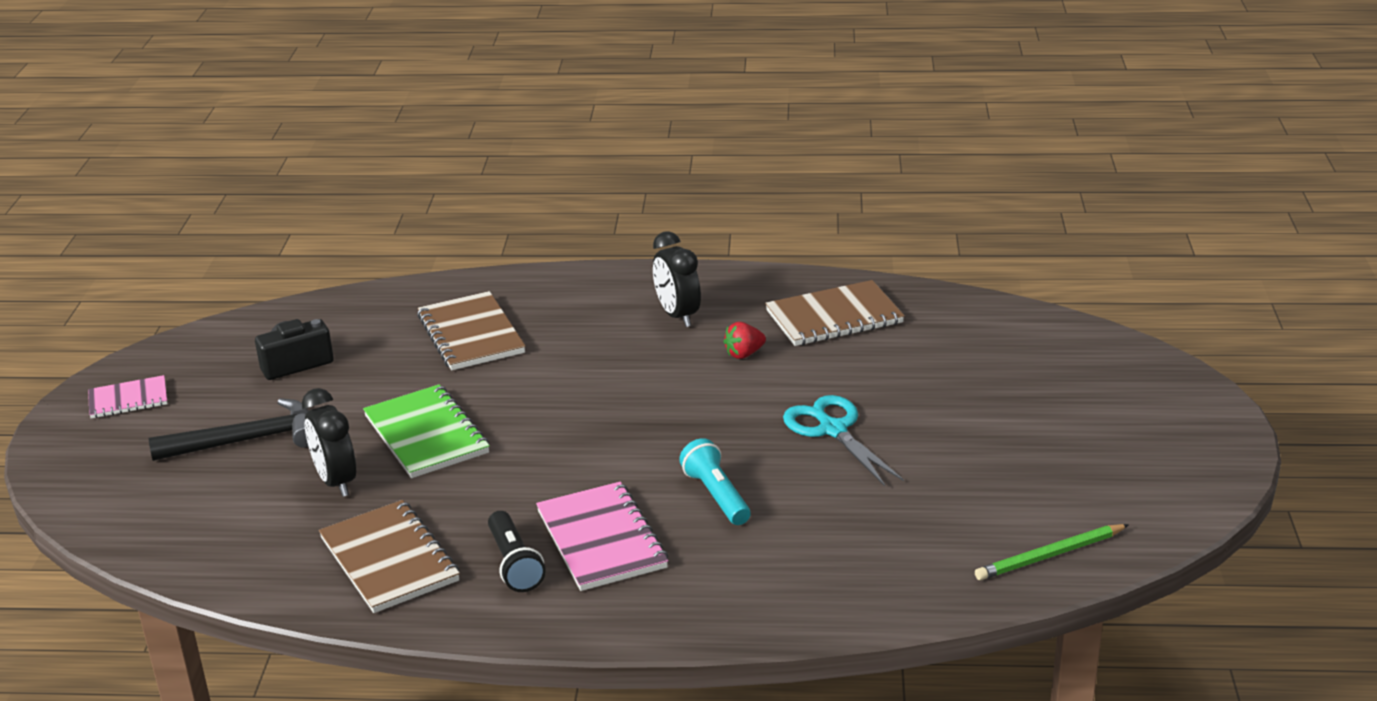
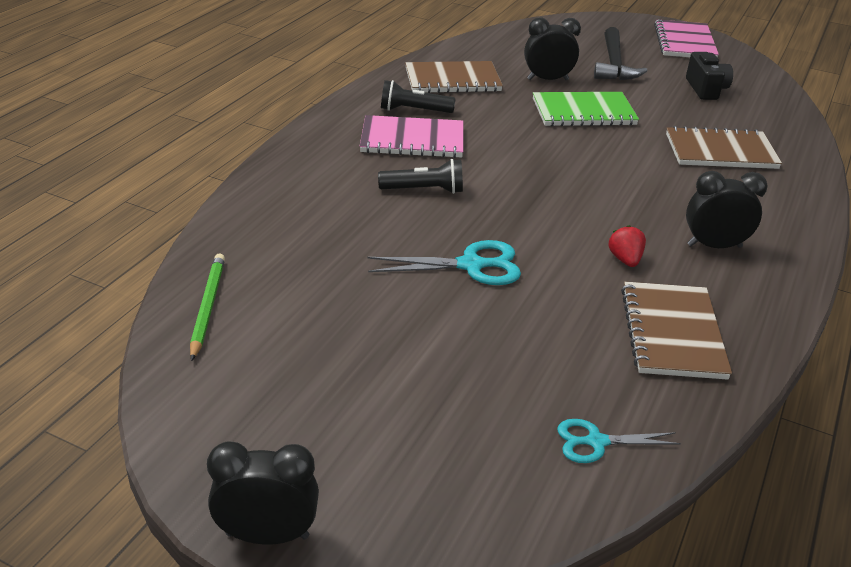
camera: 110 degrees right, 5 degrees up
(128, 399) = (684, 42): pink notebook -> pink notebook, size x1.65
(716, 496) = (424, 190): turquoise flashlight -> black flashlight
(997, 327) = (596, 442): none -> turquoise scissors
(1230, 427) = (267, 535): none -> black clock

